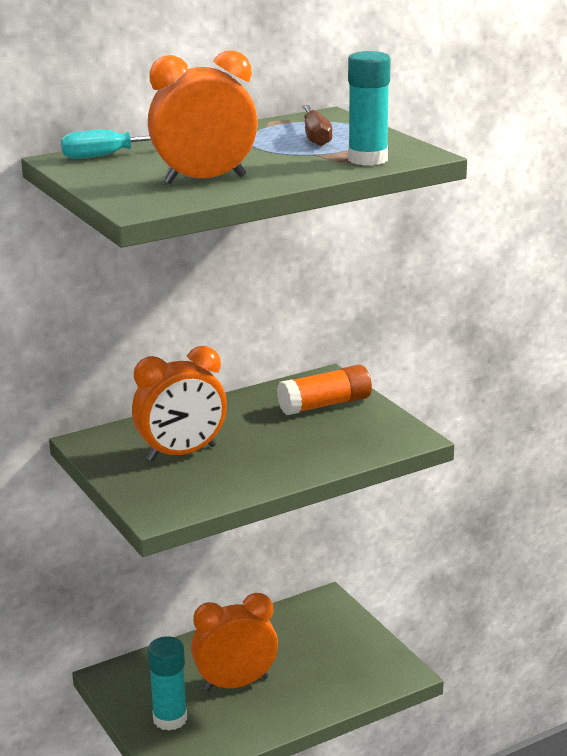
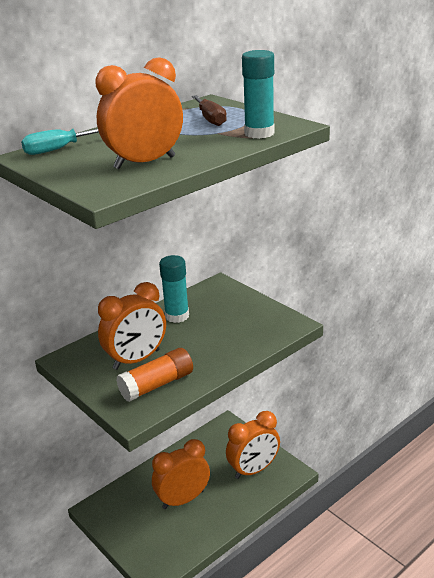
camera: 10 degrees left, 5 degrees up
(170, 719) = (145, 536): turquoise glue stick -> turquoise glue stick (177, 316)
(325, 405) = (224, 306): orange glue stick -> orange glue stick (157, 385)
(349, 662) = (253, 470): none -> orange clock

